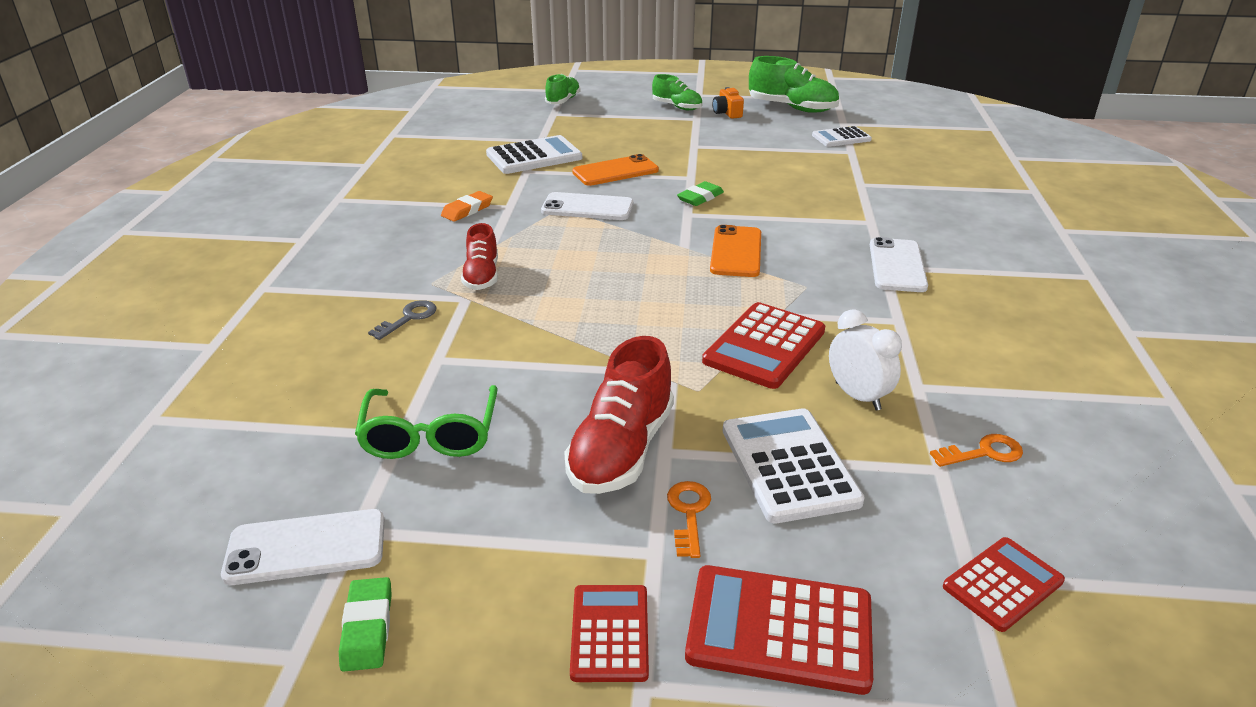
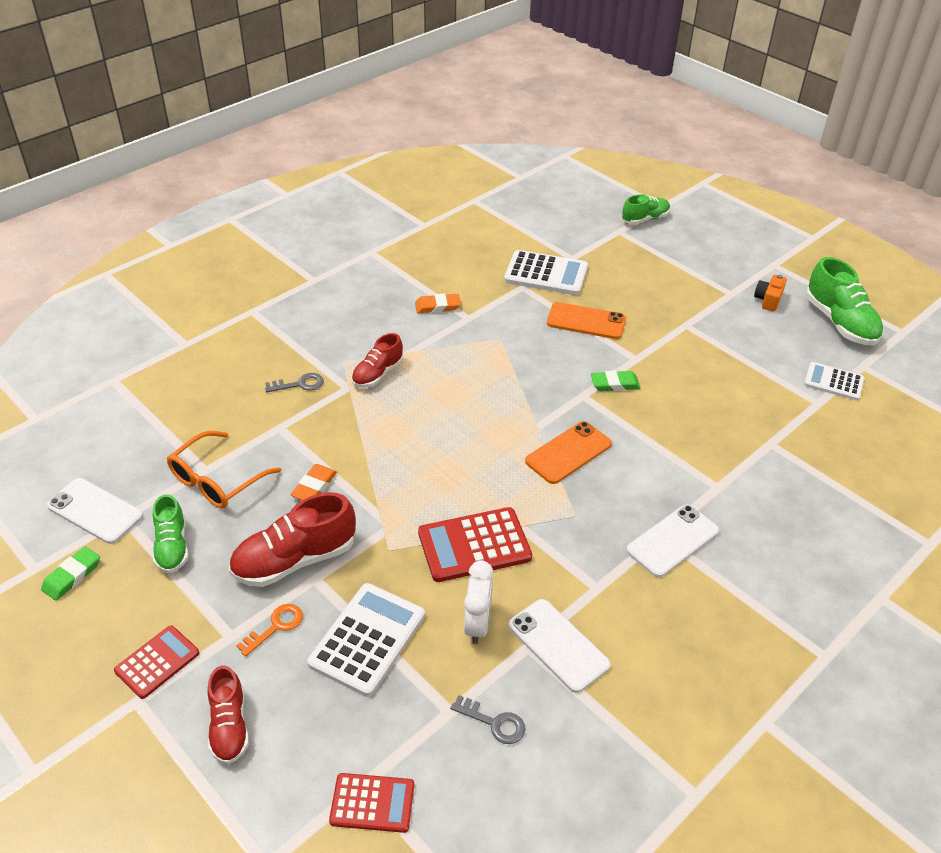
camera: 40 degrees right, 10 degrees up
(430, 435) = (217, 480): green glasses -> orange glasses
(549, 384) = (314, 486): none -> orange eraser
(587, 207) = (519, 348): white phone -> white phone (558, 645)
(677, 107) = (733, 271): green shoe -> green shoe (172, 547)
(779, 629) = (229, 726): red calculator -> red shoe
(983, 453) = (494, 722): orange key -> grey key

